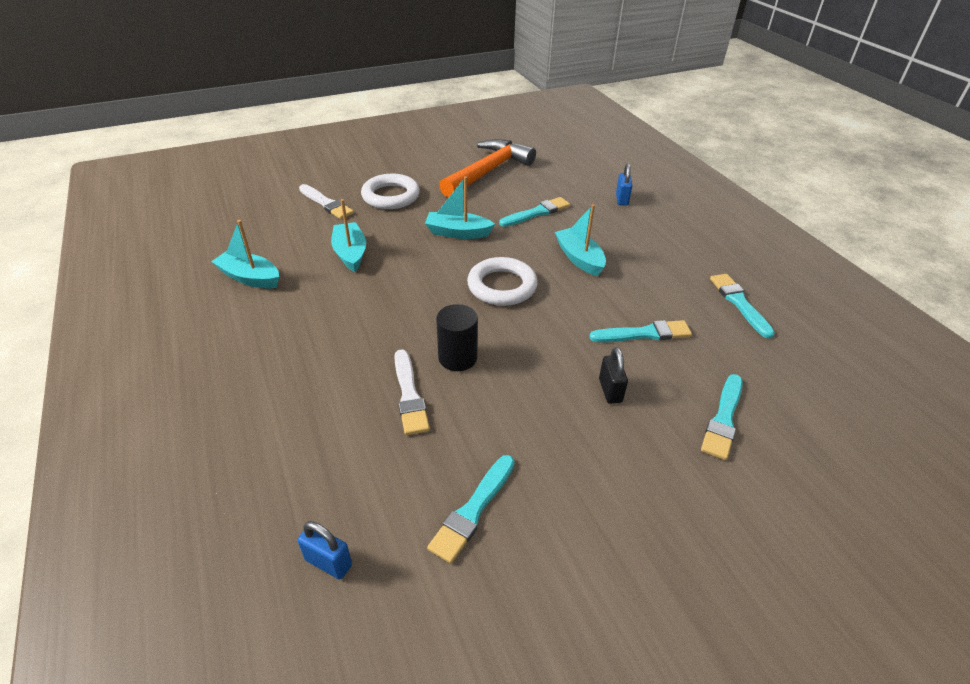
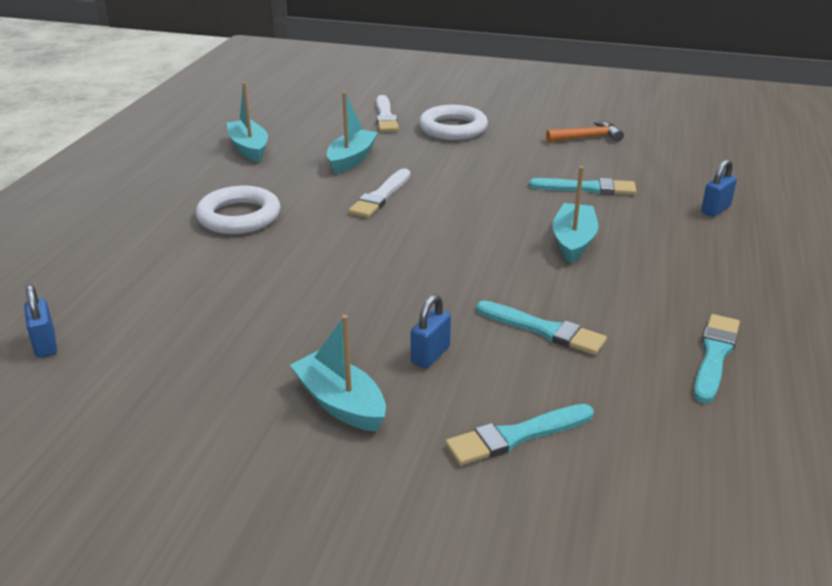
camera: 40 degrees right, 10 degrees down
(409, 395) = (250, 275): white brush -> white brush (381, 196)
(457, 358) = (328, 267): black cylinder -> none
(458, 233) = (474, 177): turquoise boat -> turquoise boat (340, 403)
(473, 510) = (181, 371): turquoise brush -> none
(488, 171) = (587, 137): orange hammer -> orange hammer, size x0.51
(502, 286) = (452, 233): white ring -> white ring (239, 216)
(610, 390) = (430, 355): black padlock -> blue padlock

